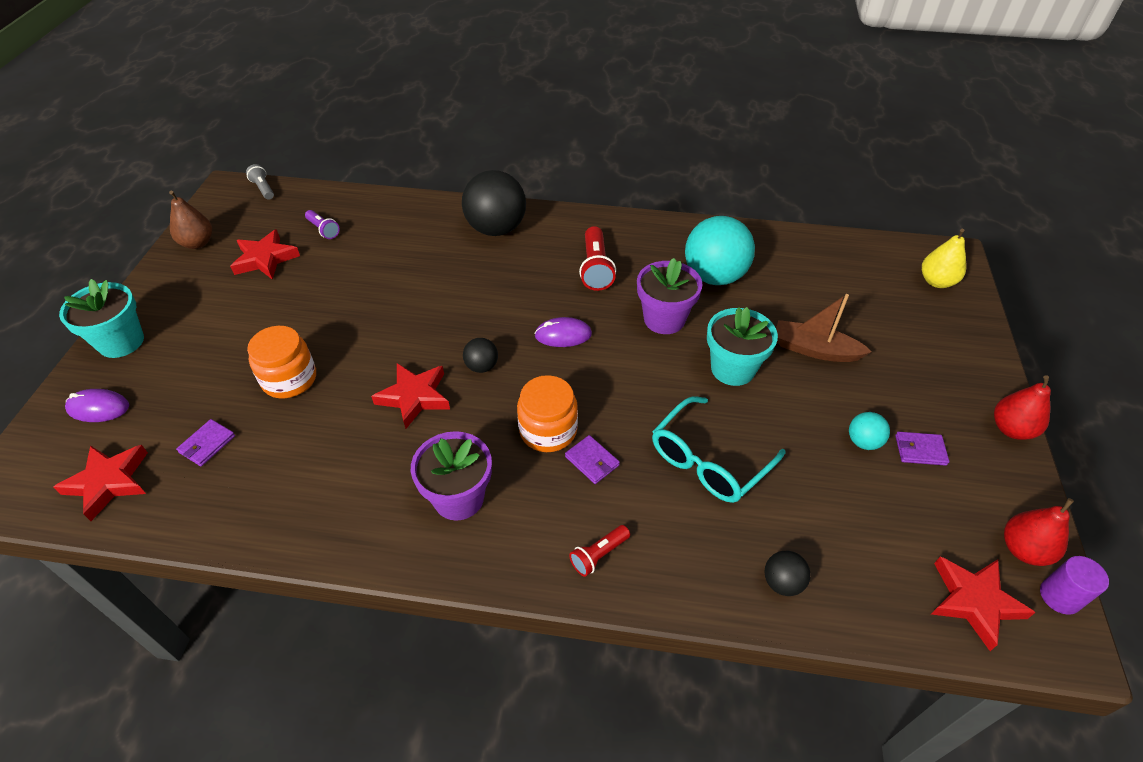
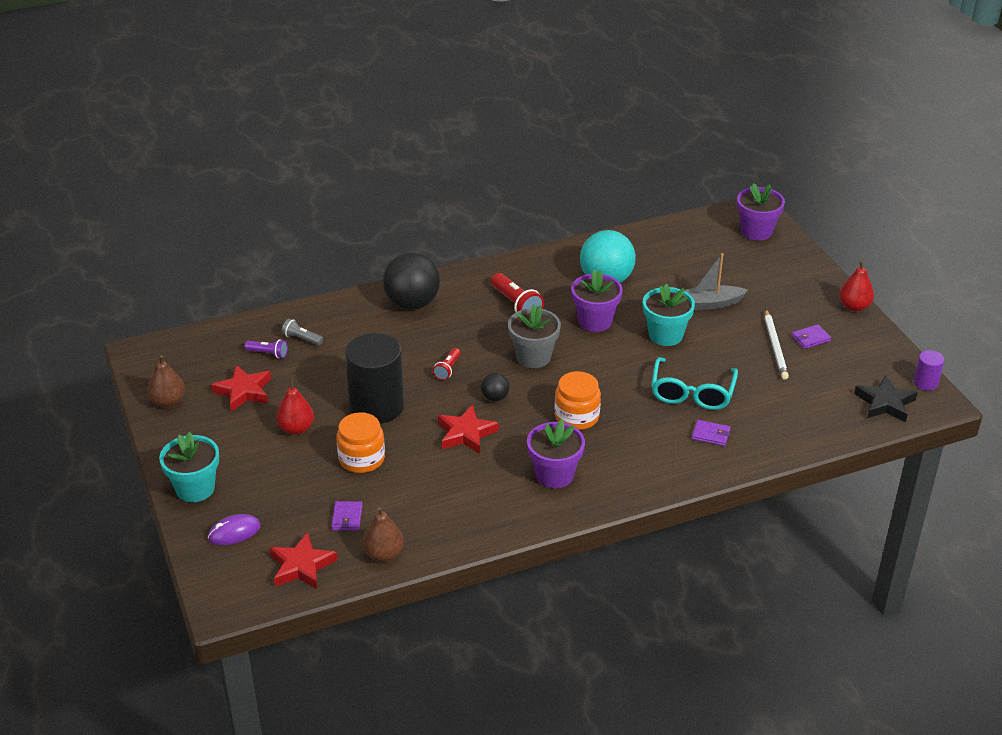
camera: 30 degrees left, 10 degrees down
(193, 511) = (383, 554): none -> brown pear
(263, 189) = (174, 341): grey flashlight -> grey flashlight (302, 339)
(360, 325) = (377, 406): none -> black cylinder
(563, 335) = (533, 357): purple mouse -> grey flower pot
(592, 461) = (620, 422): purple wallet -> purple wallet (710, 434)
(599, 555) = (667, 467): red flashlight -> red flashlight (447, 369)
(782, 582) = (780, 436): black ball -> none
(814, 350) = (709, 304): brown boat -> grey boat
(863, 442) = (775, 346): turquoise ball -> white pencil
(936, 281) = (756, 231): yellow pear -> purple flower pot
(974, 601) = (885, 403): red star -> black star
(1023, 549) = (895, 368): red pear -> red pear (296, 429)

